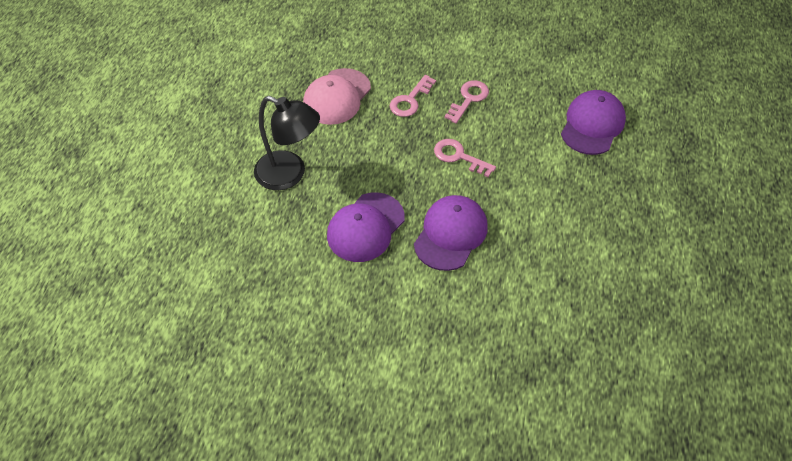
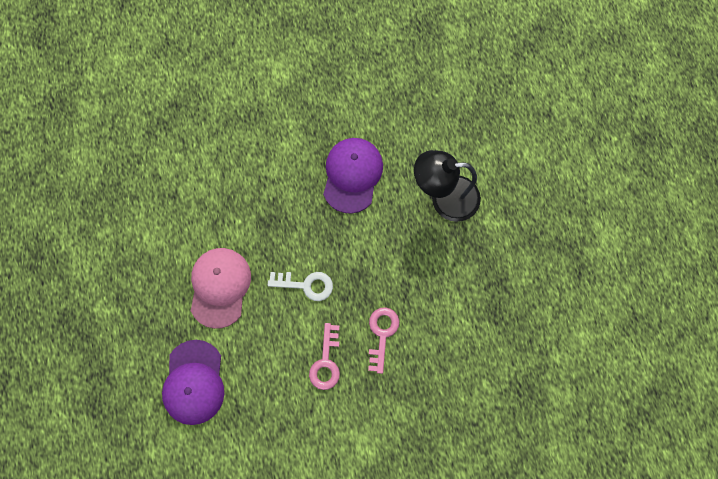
camera: 155 degrees right, 20 degrees up
(337, 97) = (454, 306): pink cap -> pink cap (219, 287)
(450, 234) = (279, 199): purple cap -> none
(459, 157) = (306, 285): pink key -> white key

